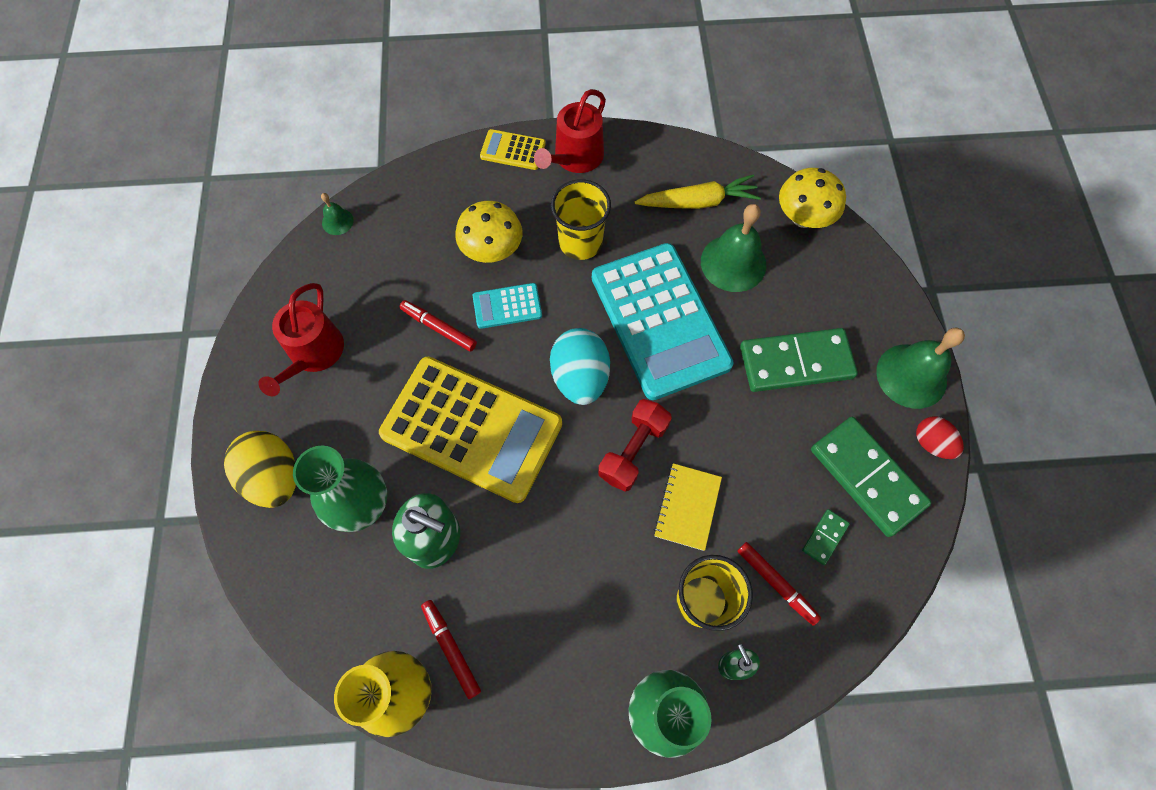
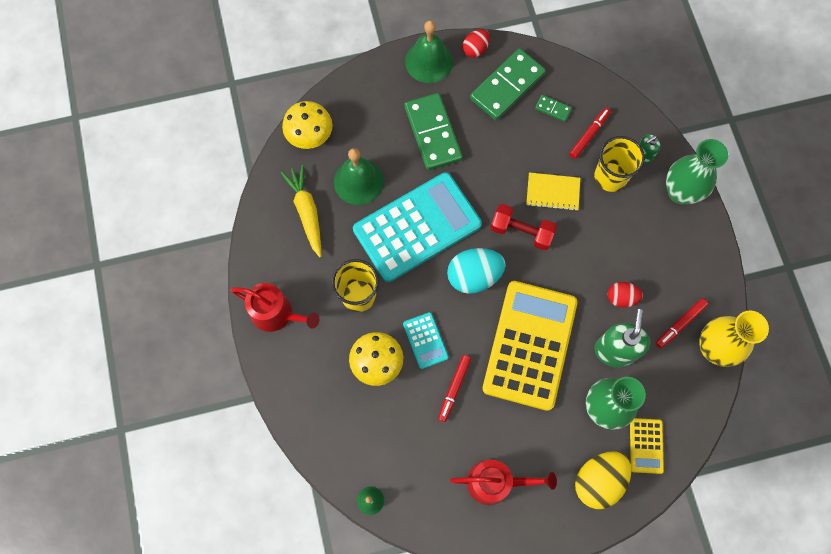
camera: 100 degrees left, 5 degrees up
(510, 569) = (621, 298): none -> red egg
(513, 150) = (275, 367): yellow calculator -> yellow calculator (646, 445)

